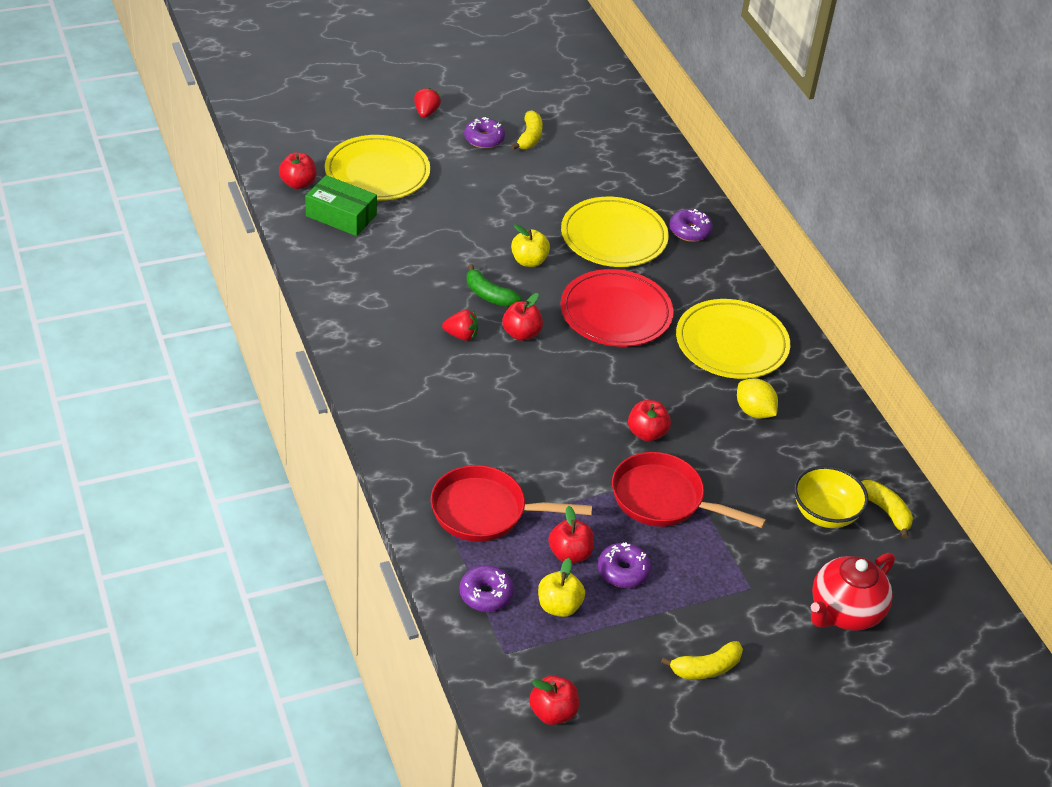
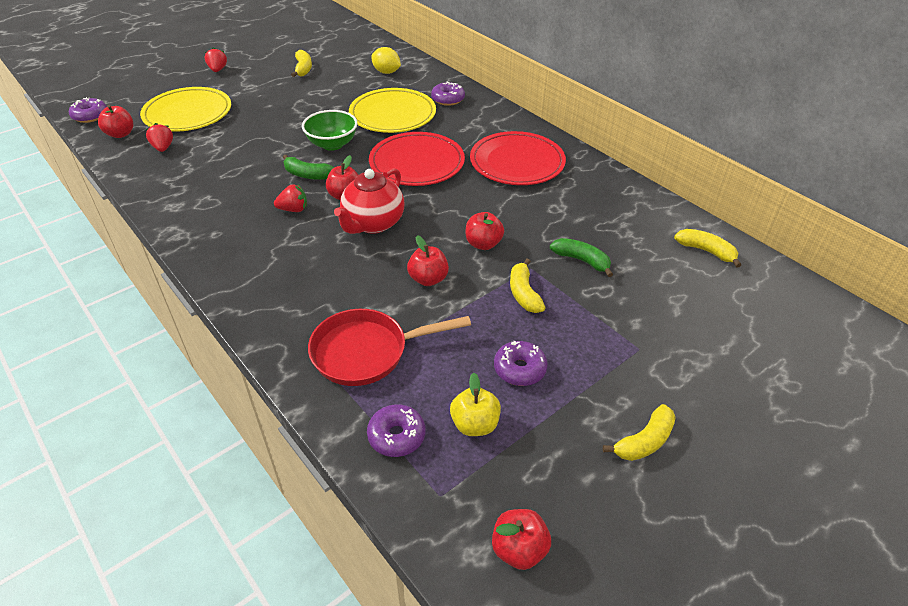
camera: 15 degrees left, 0 degrees up
(341, 215) = (163, 148): green box -> red strawberry
(484, 139) = (268, 76): purple donut -> purple donut (90, 116)
(529, 261) = (332, 144): yellow apple -> green bowl
(570, 554) = (463, 368): red apple -> red apple (428, 279)
(663, 499) = (524, 293): red pan -> yellow banana
(731, 344) = (517, 163): yellow plate -> red plate
(742, 482) = (581, 260): none -> green banana
(754, 411) = (560, 205): yellow lemon -> yellow lemon (386, 72)
(824, 514) = (661, 267): yellow bowl -> none
(844, 612) = (730, 345): red teapot -> red teapot (373, 223)

